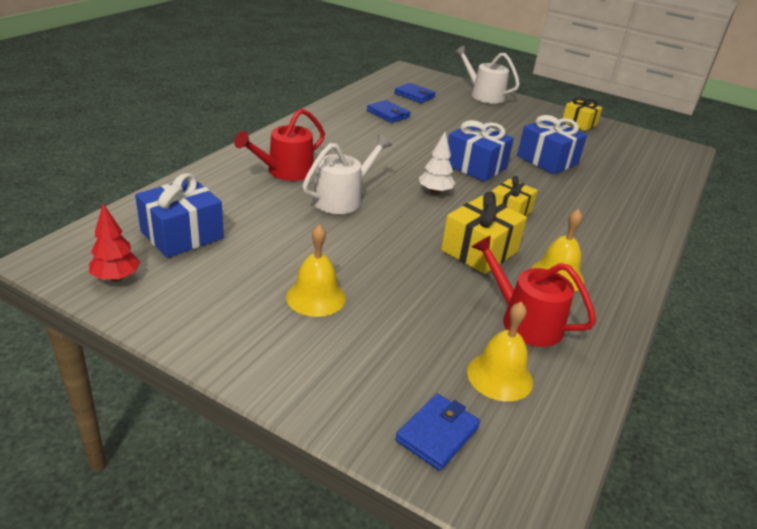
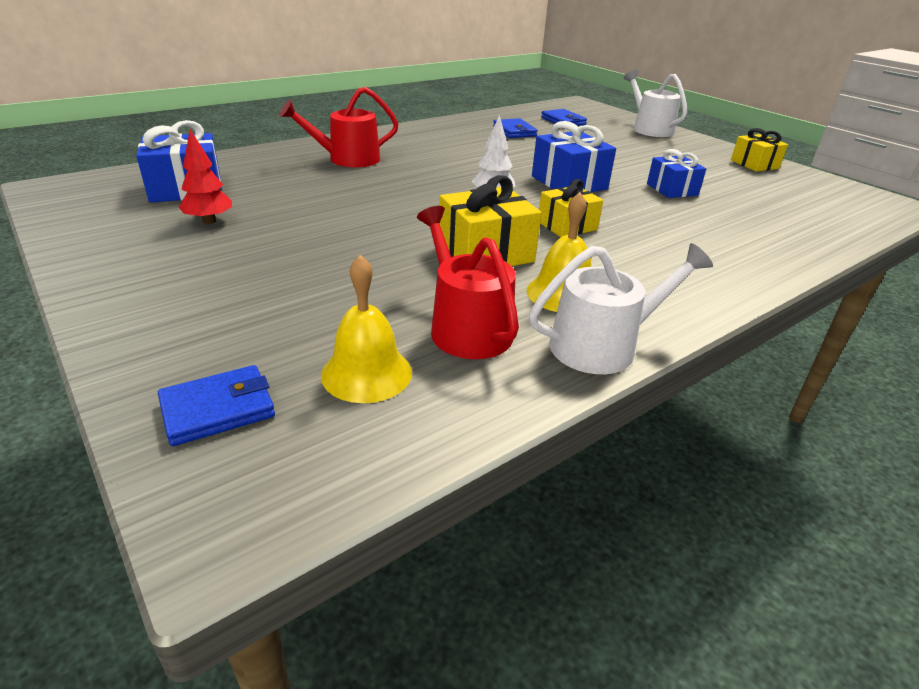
camera: 25 degrees right, 0 degrees up
(116, 278) = (86, 208): red tree -> red tree (209, 221)
(316, 297) = (248, 257): yellow bell -> none
(342, 199) = (379, 187): white watering can -> white watering can (602, 345)
(547, 160) = (672, 189): blue gift -> blue gift, size x0.66

